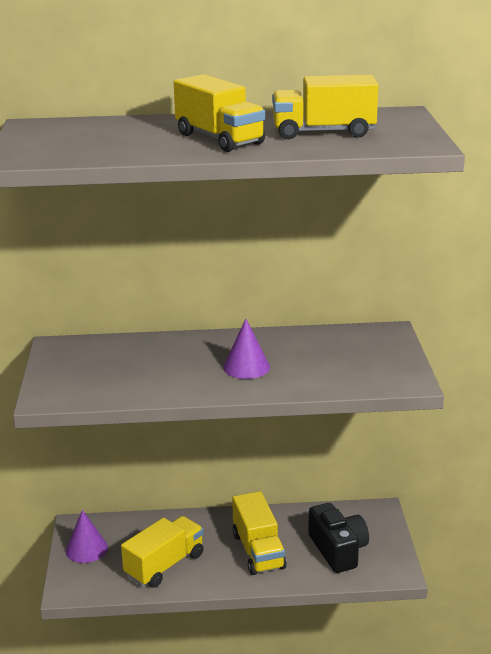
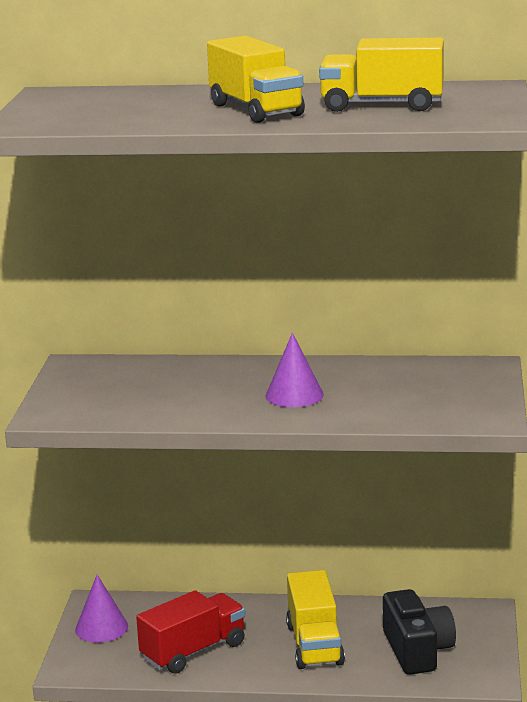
camera: 10 degrees right, 5 degrees down
(164, 565) = (193, 651): yellow truck -> red truck

